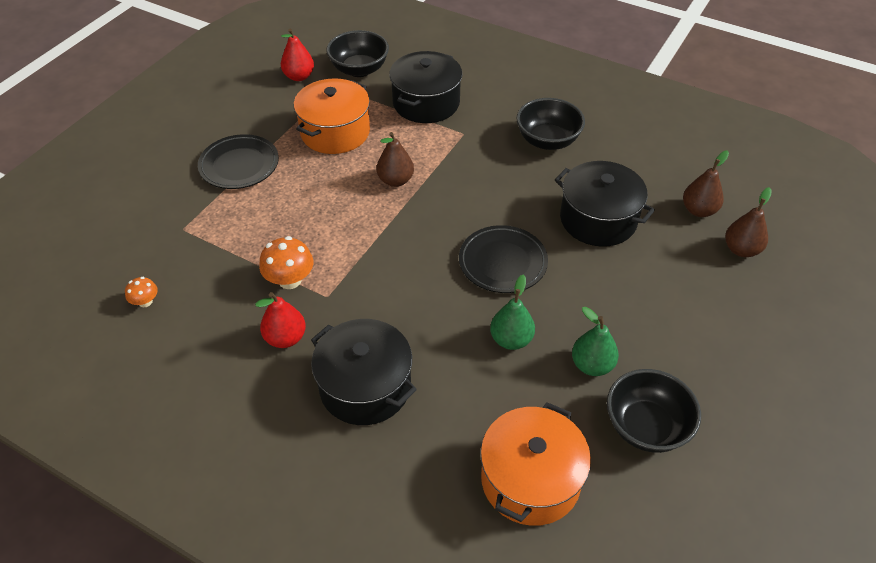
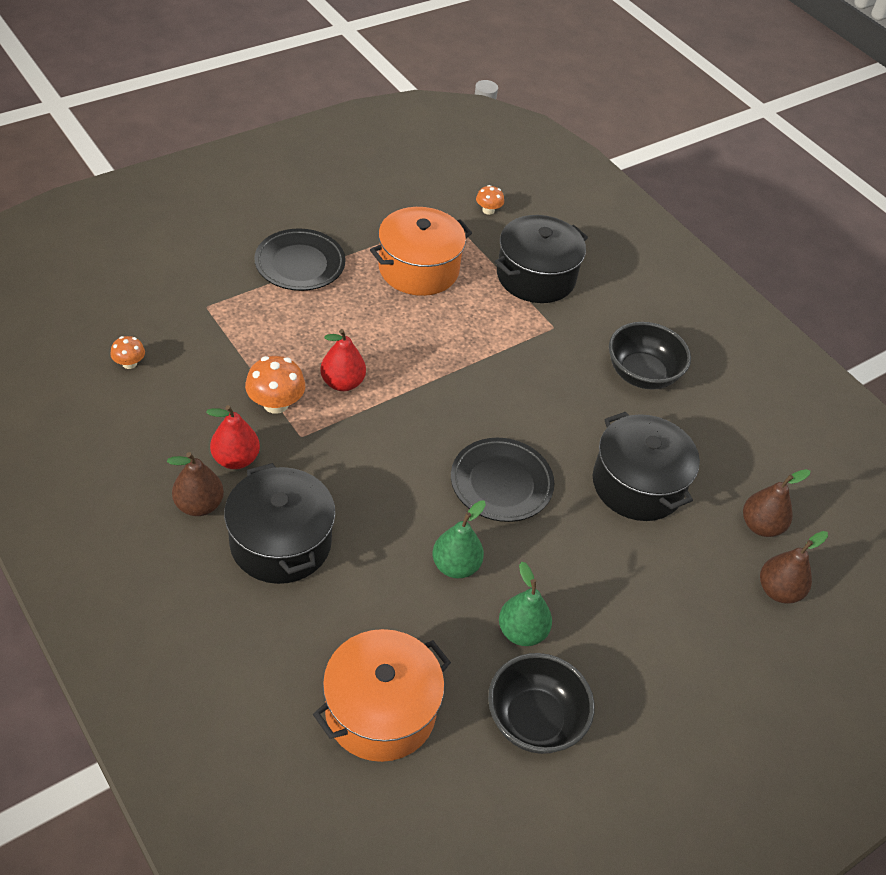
camera: 20 degrees right, 0 degrees up
(299, 76) = (419, 193): red pear -> red pear (342, 383)
(359, 69) = (488, 210): black bowl -> orange mushroom
(395, 180) = (447, 347): brown pear -> brown pear (199, 505)

